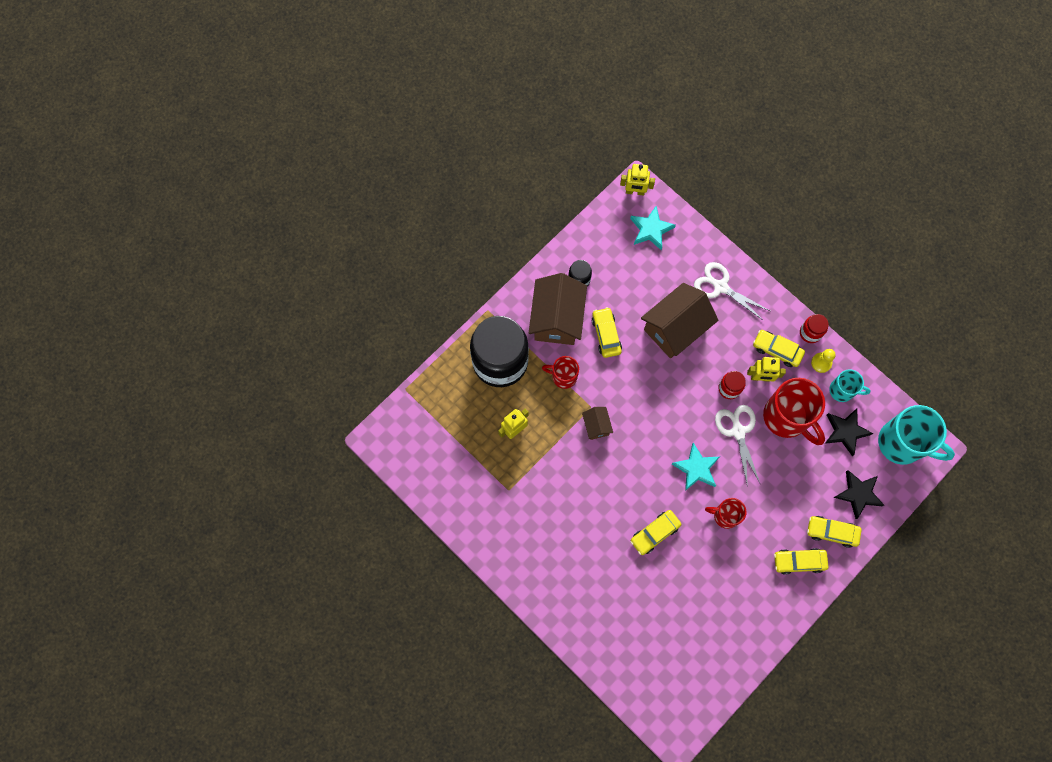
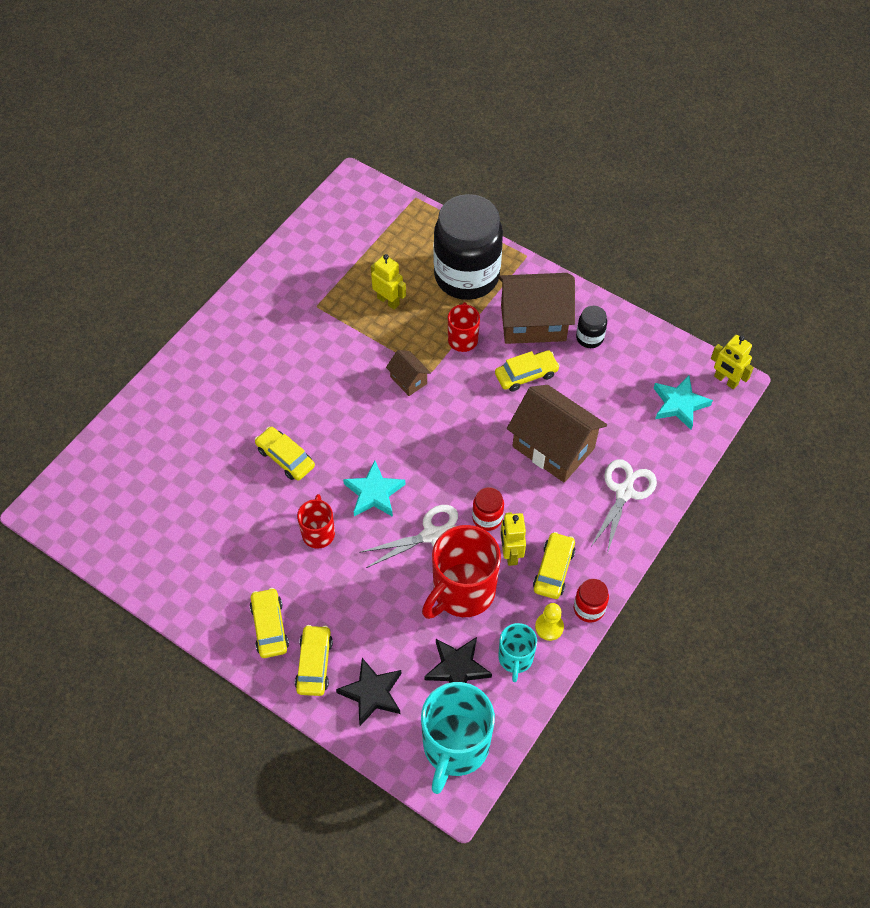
camera: 80 degrees right, 15 degrees down
(596, 426) = (408, 380): brown house -> brown house turned 75 degrees clockwise
(635, 191) = (725, 380): yellow robot -> yellow robot turned 45 degrees counterclockwise

